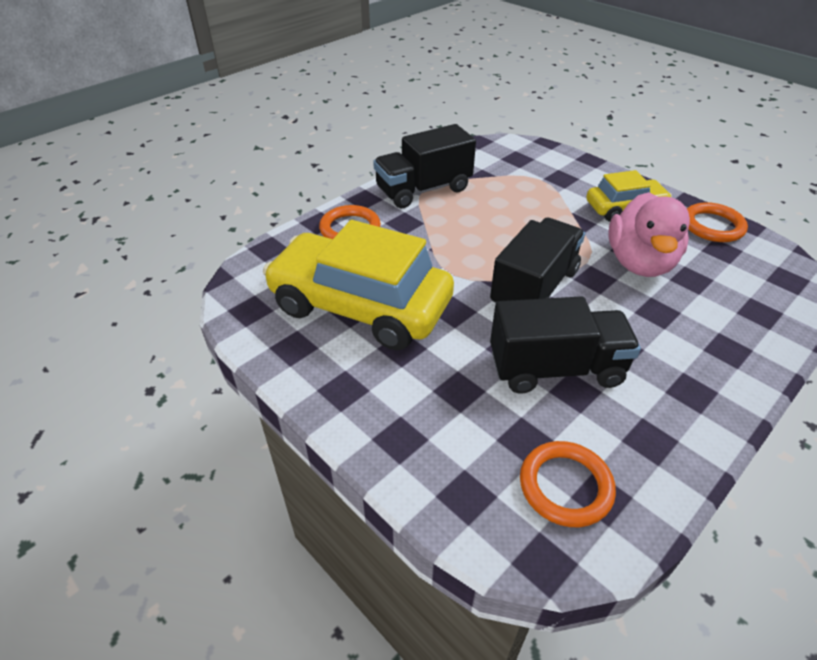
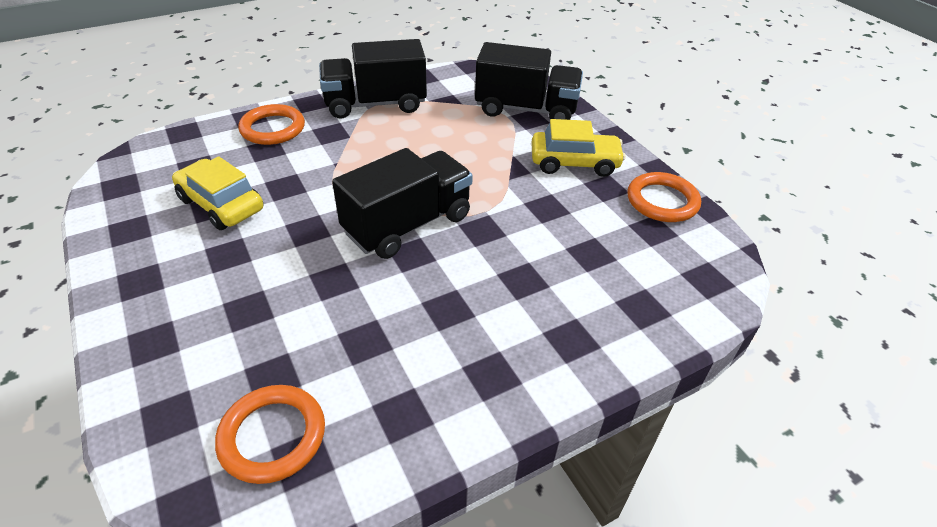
camera: 15 degrees right, 0 degrees up
(360, 306) = (221, 204): yellow car -> yellow car, size x0.53
(555, 368) = (362, 312): black truck -> black truck (526, 109)
(639, 263) = (544, 223): pink duck -> none

